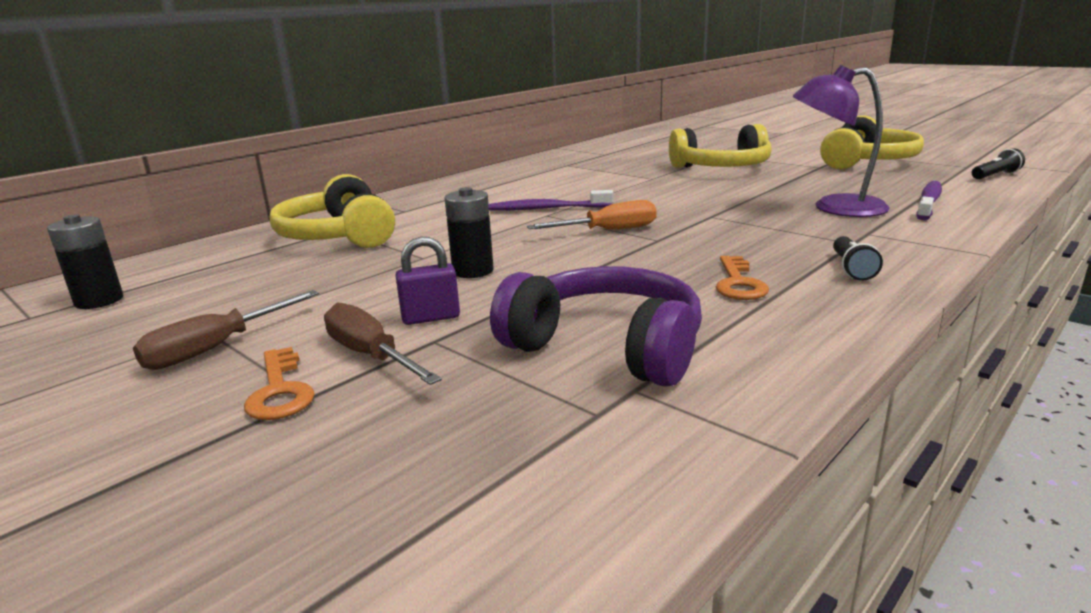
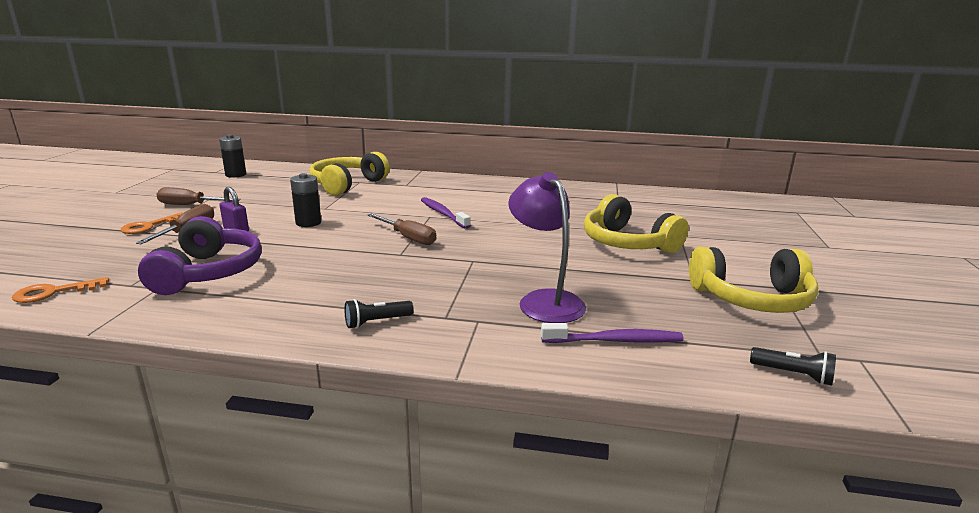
camera: 55 degrees right, 0 degrees up
(608, 231) = (408, 238): orange screwdriver -> brown screwdriver
(738, 283) = (324, 289): orange key -> orange key (54, 292)

